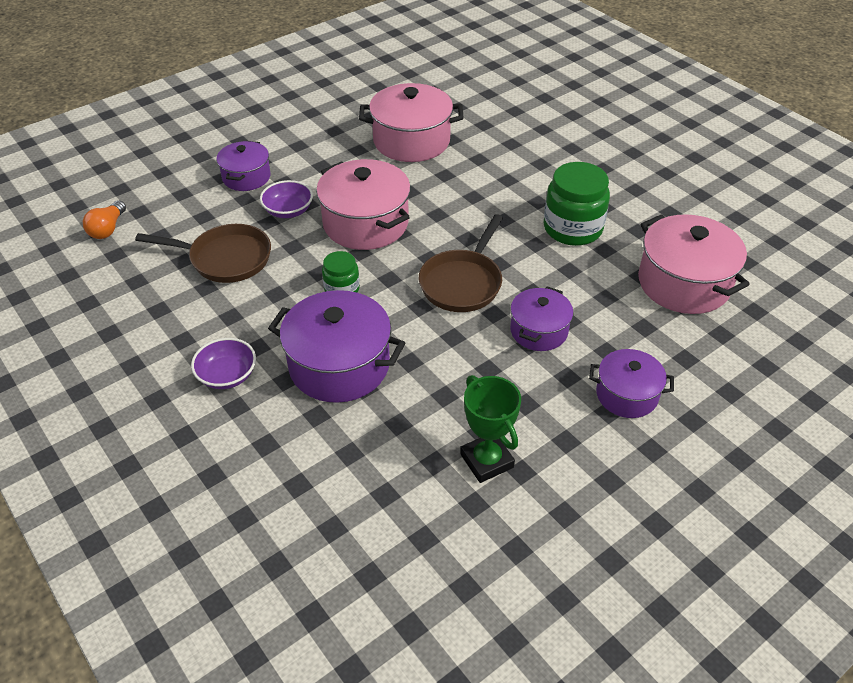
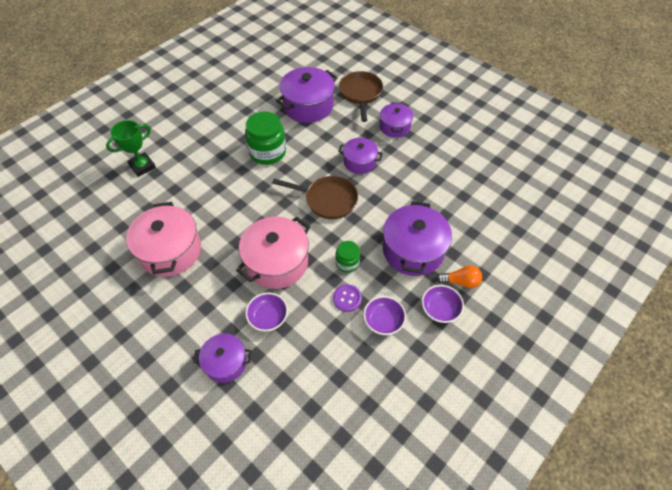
camera: 100 degrees left, 10 degrees up
(108, 229) = (310, 459): orange light bulb -> orange light bulb (460, 281)
(225, 259) = (331, 346): brown pan -> brown pan (361, 94)
(237, 311) = (383, 321): none -> purple bowl
(285, 281) = (347, 298): none -> purple button
(486, 461) = (454, 175): green trophy -> green trophy (142, 166)
(683, 283) = (308, 106): pink pot -> purple pot

